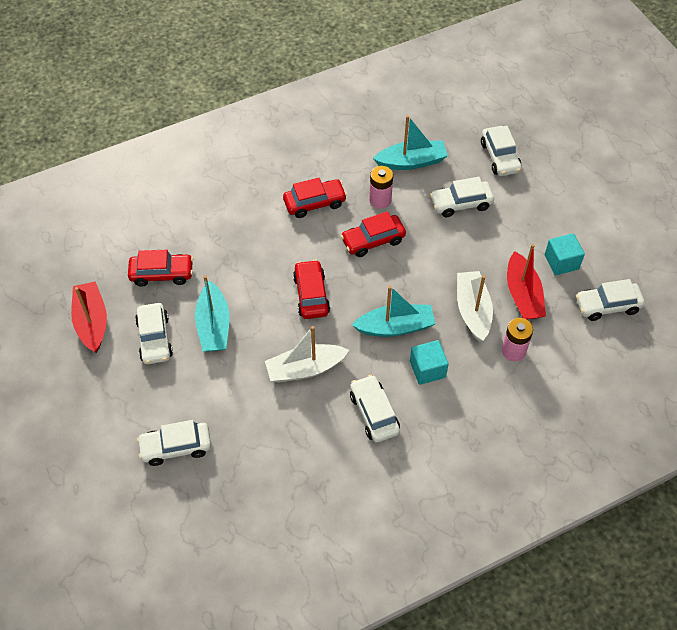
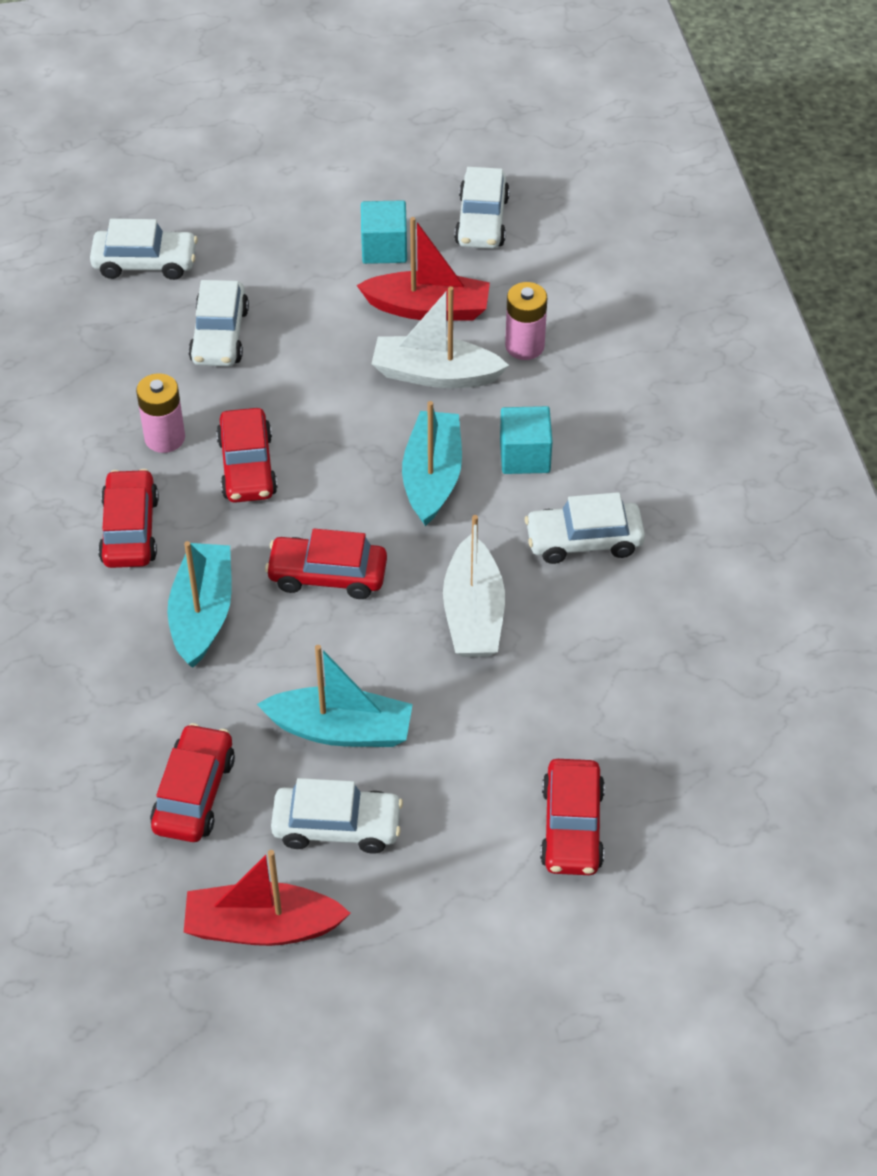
camera: 75 degrees left, 5 degrees down
(176, 447) = (571, 827): white car -> red car
(411, 162) = (100, 377): turquoise boat -> turquoise boat (202, 614)

